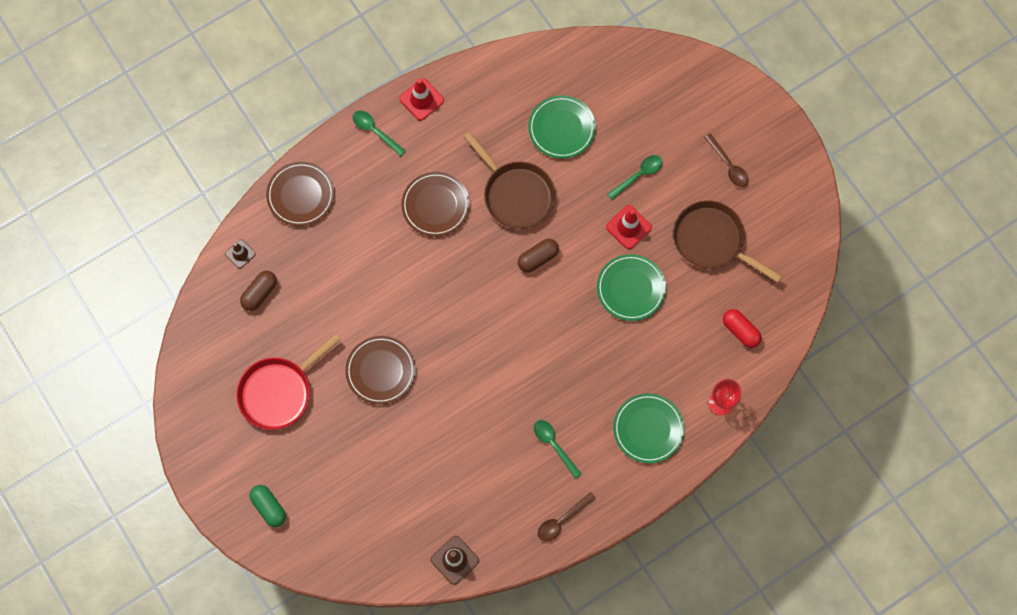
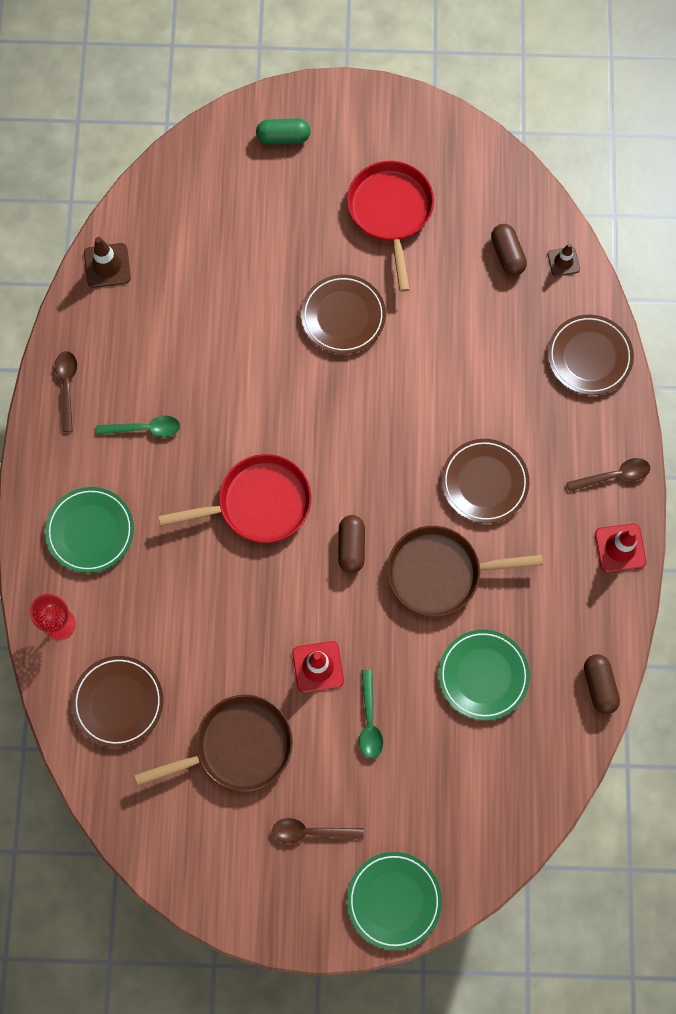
camera: 125 degrees right, 0 degrees up
(375, 131) = (614, 476): green spoon -> brown spoon
(519, 60) = (599, 686): none -> brown capsule
(551, 335) = (258, 503): none -> red pan
(631, 288) = (248, 620): green plate -> green plate (394, 900)
(740, 331) = (118, 702): red capsule -> brown plate

